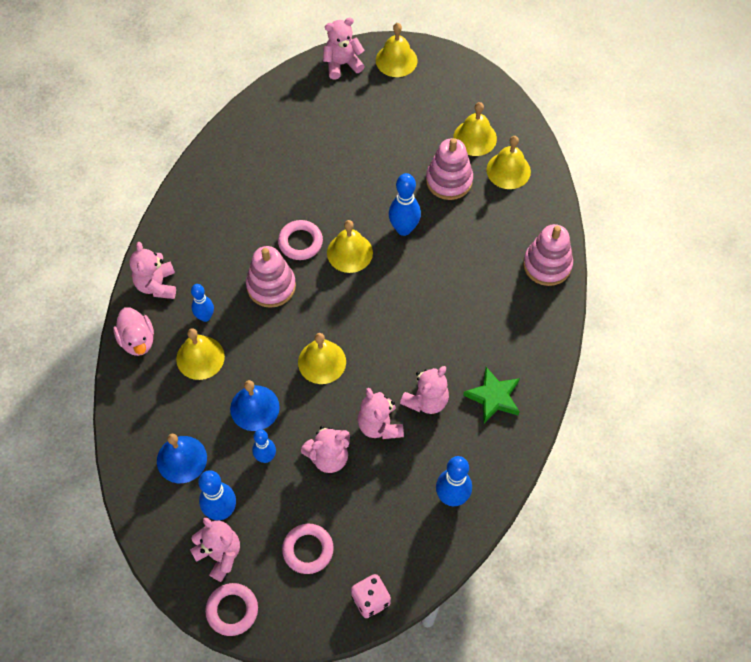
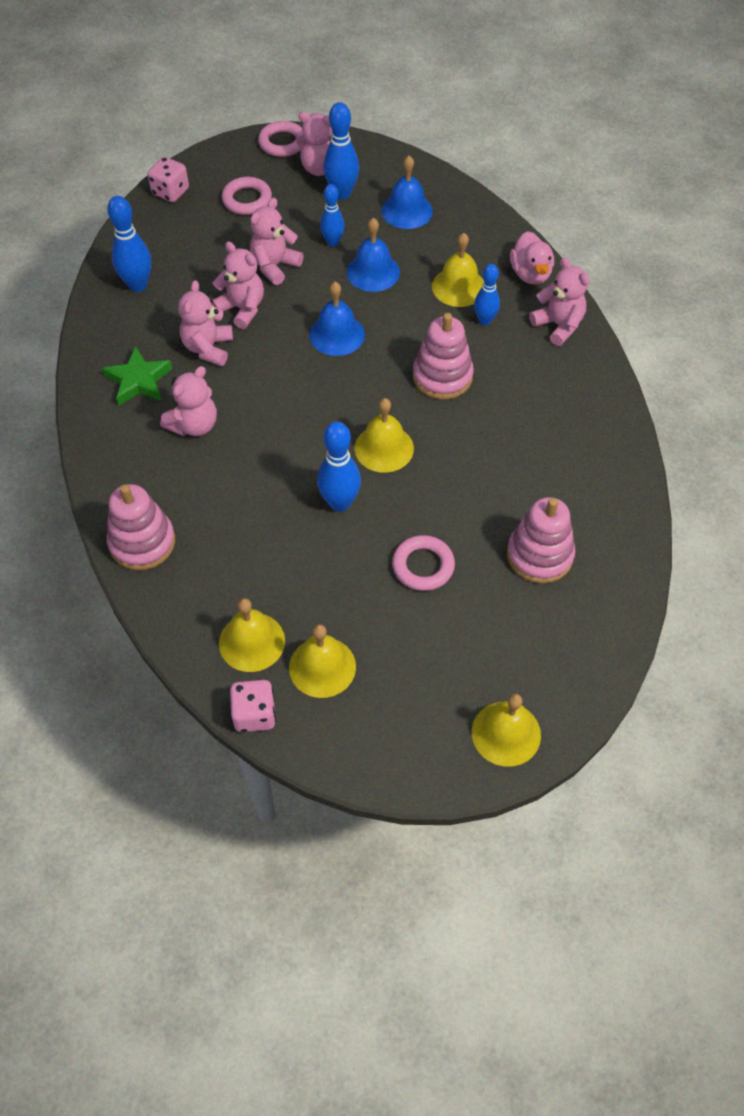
camera: 150 degrees right, 5 degrees down
(137, 340) = (530, 274): pink duck -> pink duck turned 135 degrees counterclockwise
(300, 242) = (446, 433): pink ring -> pink ring (423, 566)
(322, 362) = (337, 334): yellow bell -> blue bell
(342, 64) = (574, 686): pink teddy bear -> pink teddy bear (194, 425)
(449, 180) = (321, 589): pink stacking toy -> pink stacking toy (539, 555)
(527, 131) = (254, 714): none -> pink dice

